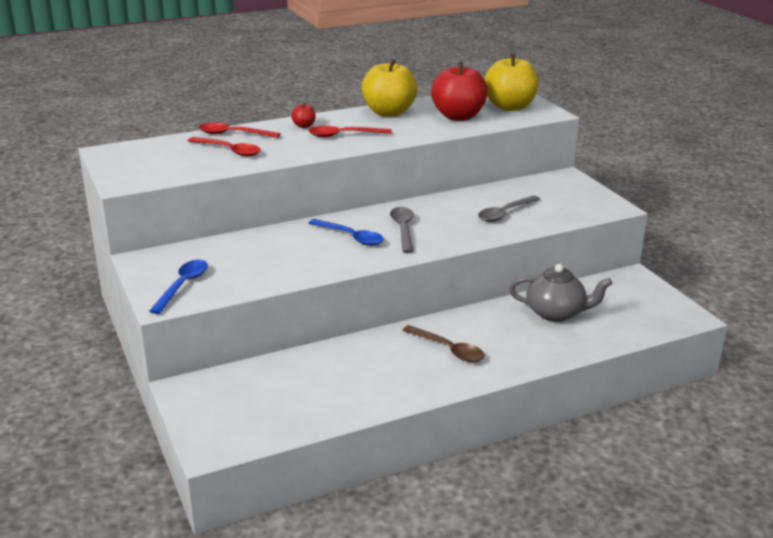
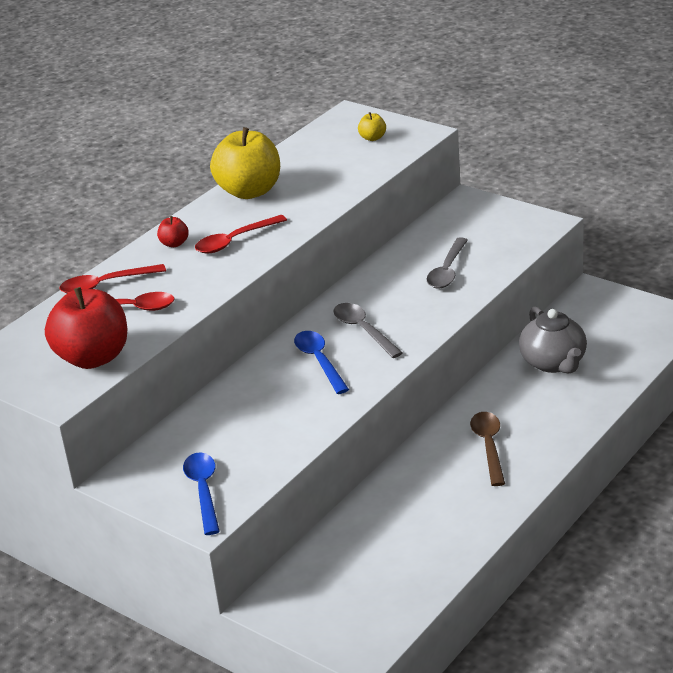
camera: 25 degrees left, 5 degrees up
(351, 237) = (319, 361): blue spoon -> blue spoon turned 120 degrees counterclockwise
(448, 349) = (489, 446): brown spoon -> brown spoon turned 105 degrees counterclockwise
(458, 116) = (331, 170): red apple -> red apple (93, 358)
(510, 107) = (372, 138): yellow apple -> yellow apple, size x0.42
(556, 313) = (553, 363): grey teapot -> grey teapot turned 90 degrees clockwise

